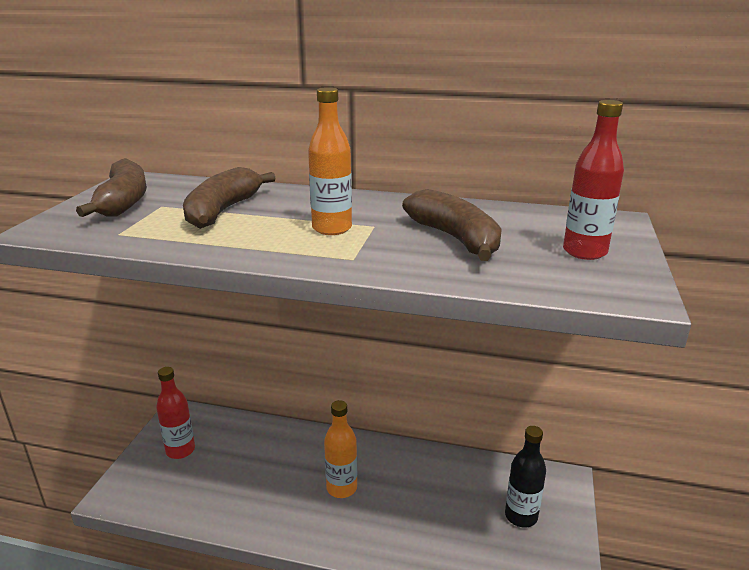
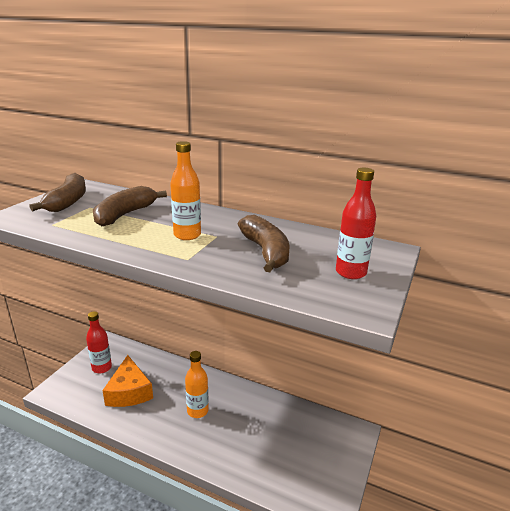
camera: 10 degrees right, 0 degrees up
(233, 477) = (129, 392): none -> orange cheese
(521, 516) = (315, 452): black bottle -> none

